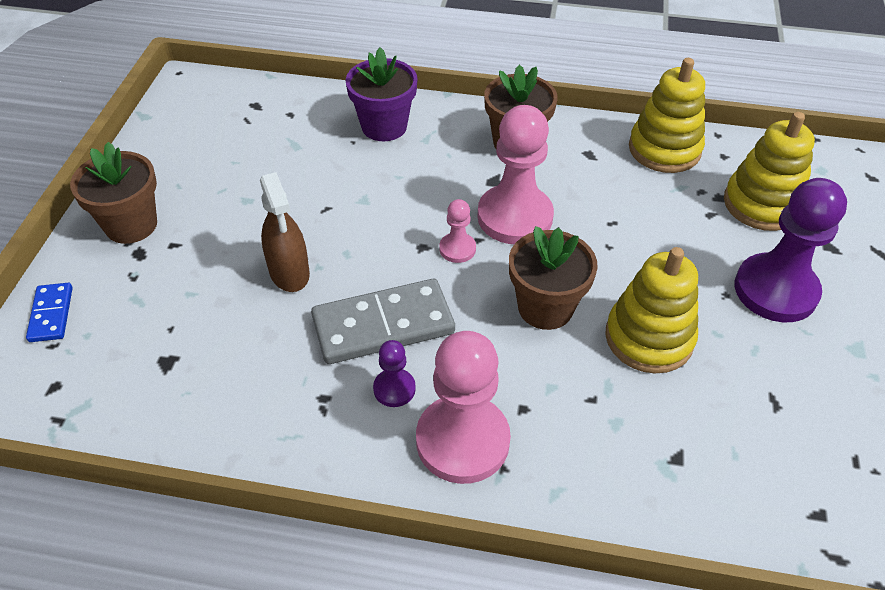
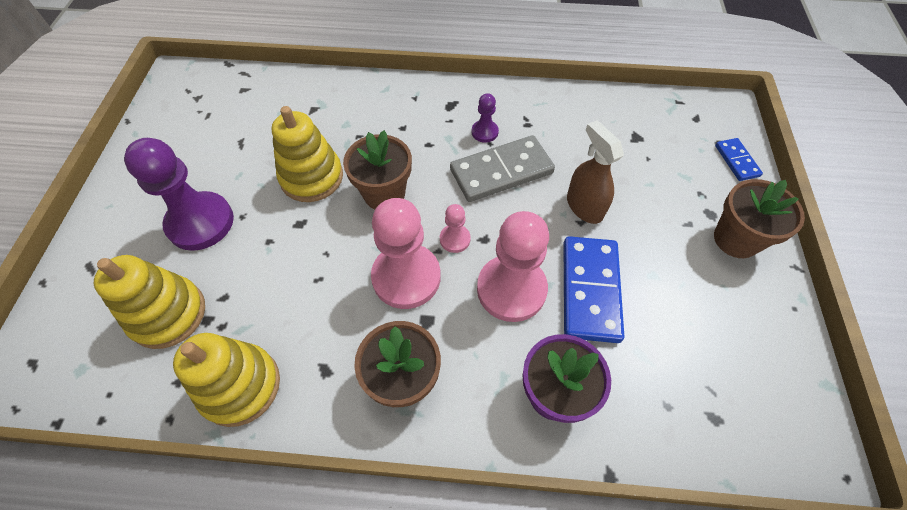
camera: 175 degrees right, 10 degrees up
(320, 192) = (590, 290): none -> blue domino
(462, 441) = (439, 108): pink pawn -> pink pawn (511, 289)

